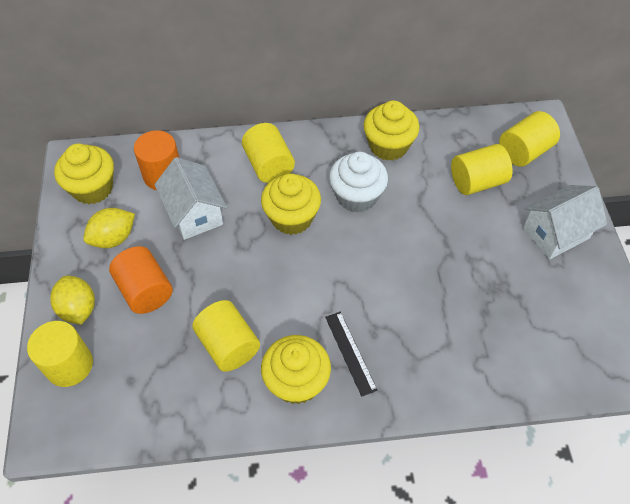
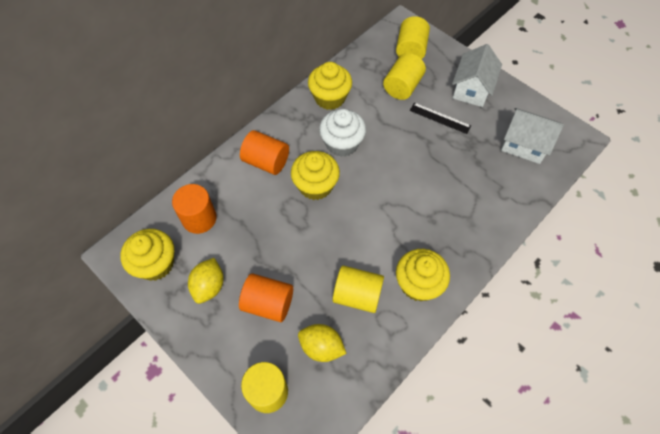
camera: 40 degrees left, 5 degrees up
(78, 309) = (234, 351): yellow lemon -> yellow lemon (321, 347)
(194, 213) = (249, 228): white house -> white house (524, 145)
(269, 165) = (266, 161): yellow cylinder -> orange cylinder
(350, 352) = (431, 242): black ruler -> black ruler (440, 118)

